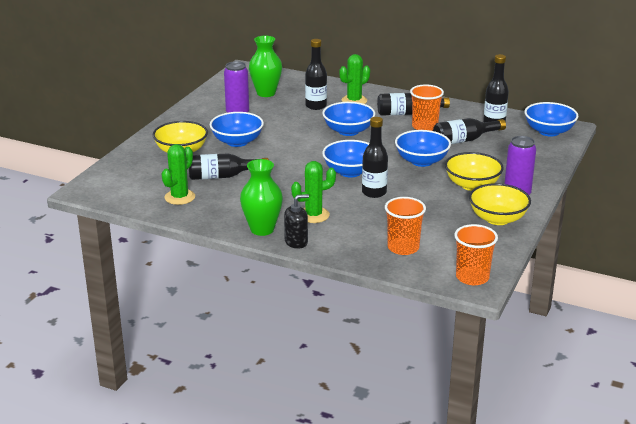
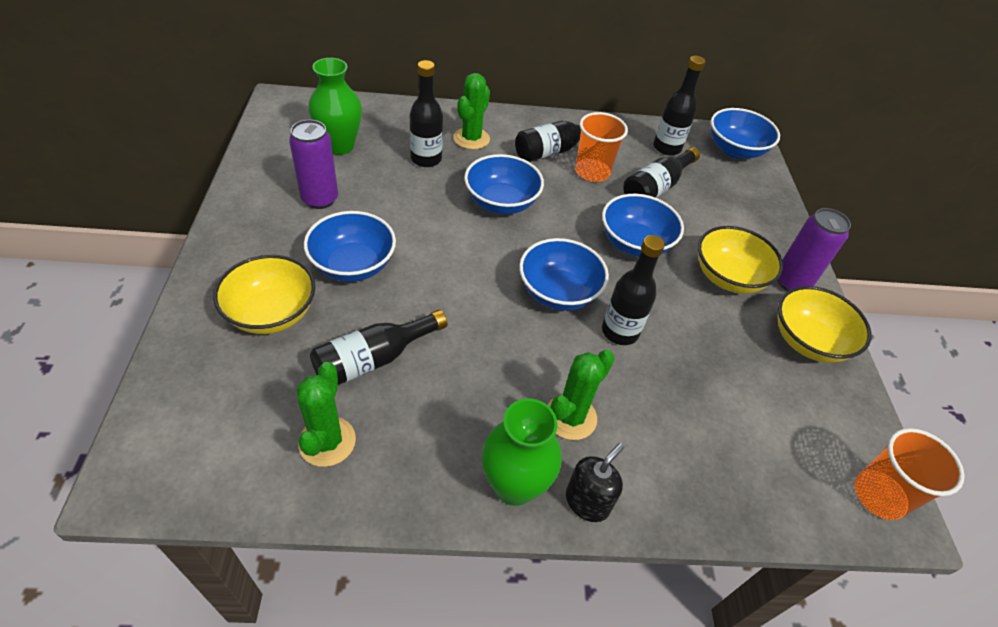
camera: 30 degrees left, 20 degrees up
(403, 248) = (744, 455): orange cup -> none

